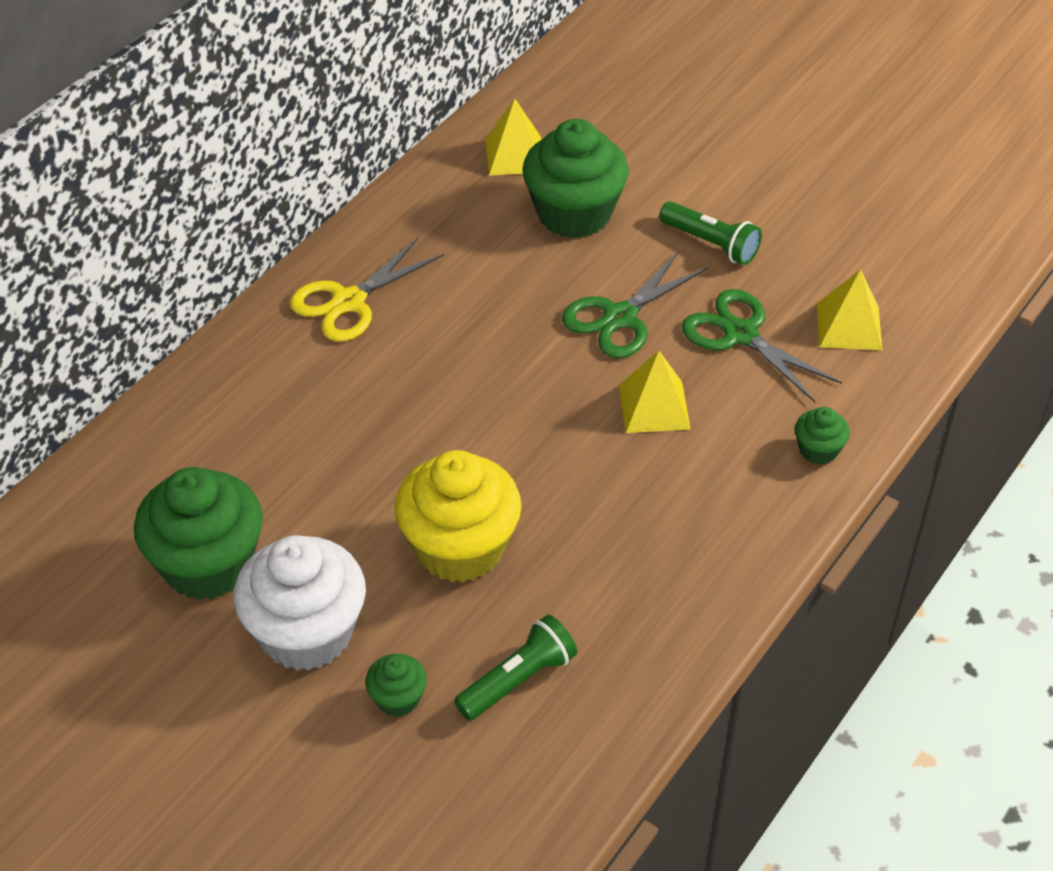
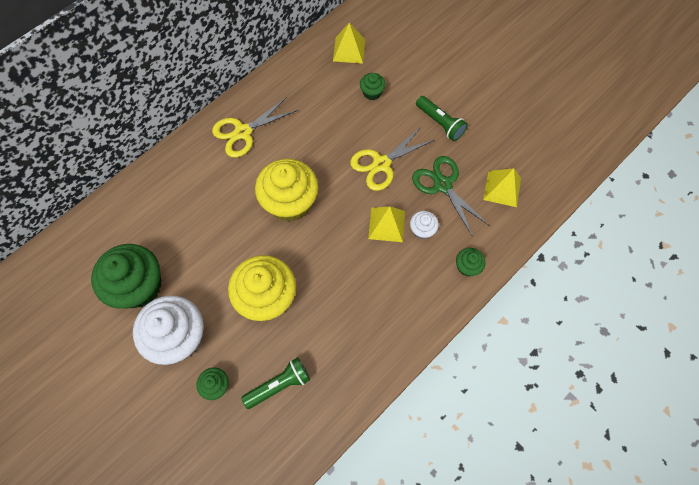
camera: 10 degrees right, 20 degrees up
(465, 397) = (290, 202): none -> yellow cupcake
(574, 214) = (372, 93): green cupcake -> green cupcake, size x0.46
(620, 317) = (381, 164): green scissors -> yellow scissors
(721, 406) = (422, 230): none -> white cupcake

